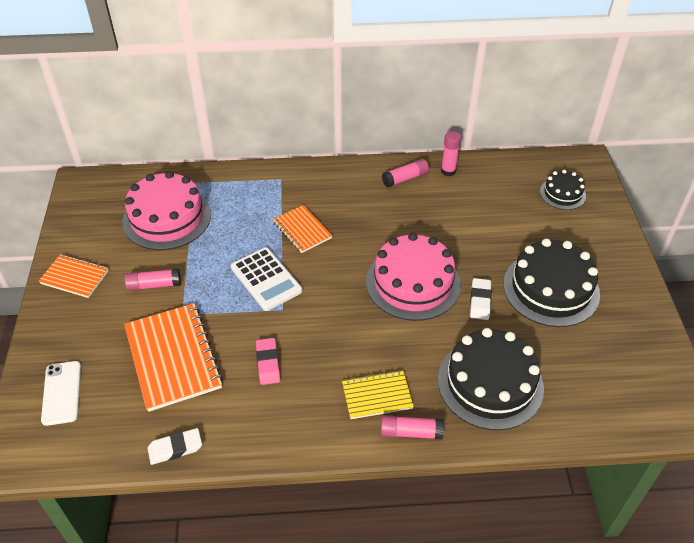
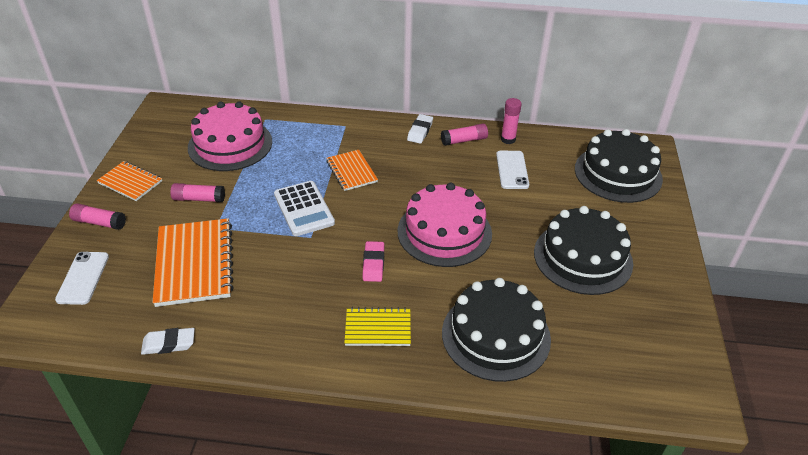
camera: 10 degrees right, 5 degrees down
(268, 363) = (281, 282): pink eraser -> pink eraser (373, 264)
(410, 432) = (401, 367): pink glue stick -> pink glue stick (99, 222)
(461, 204) = (512, 170): none -> white phone
(480, 301) = (506, 258): white eraser -> white eraser (420, 131)
(562, 193) = (618, 173): black cake -> black cake, size x1.88

